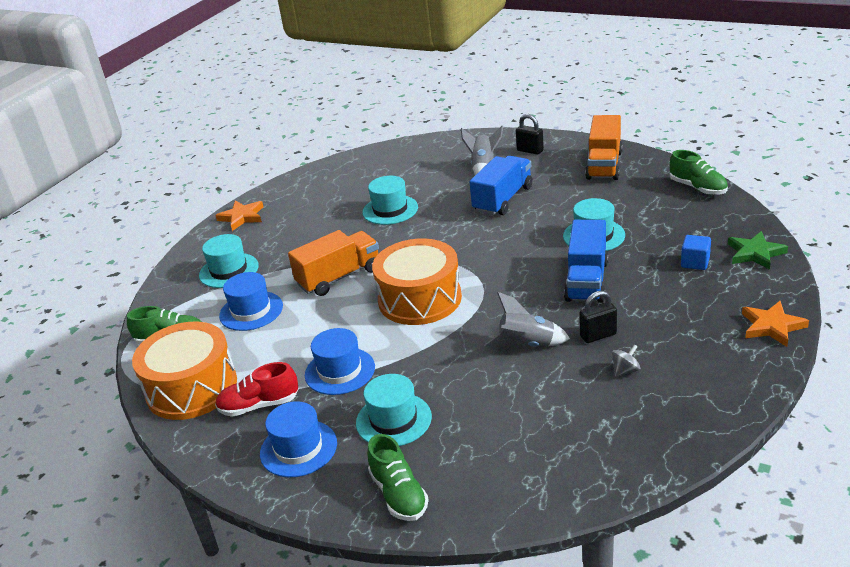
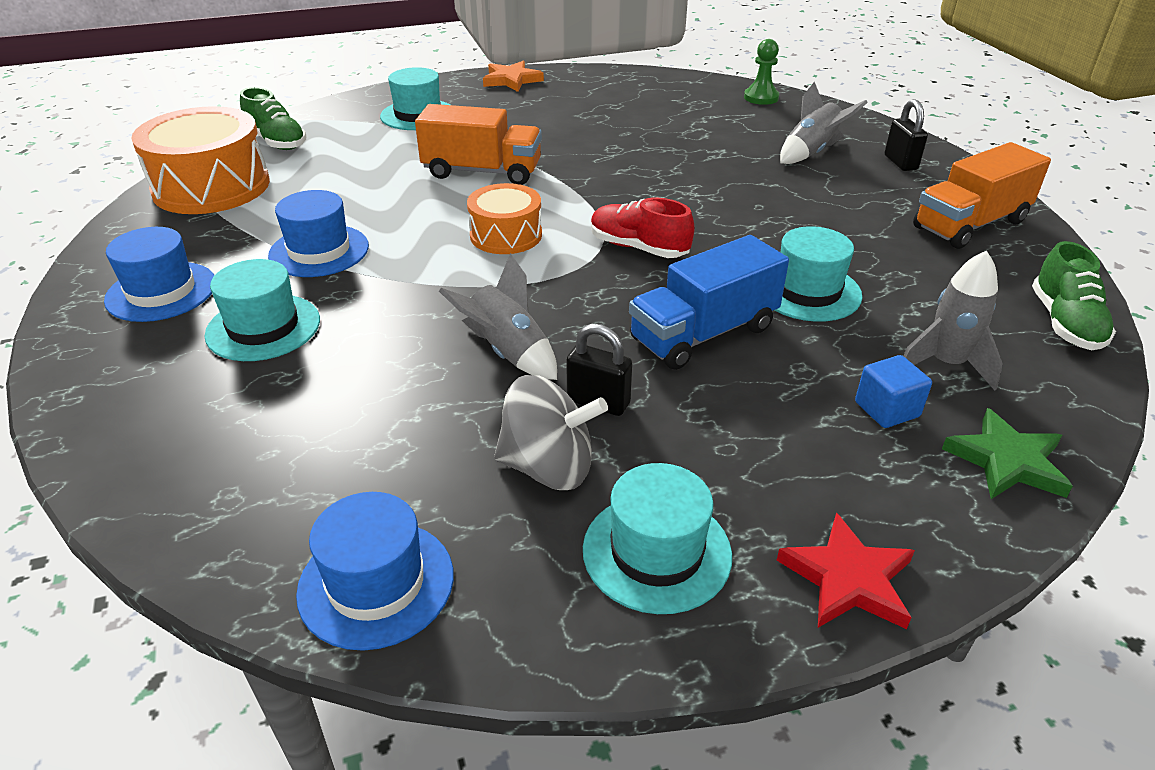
camera: 40 degrees right, 5 degrees up
(251, 311) = (367, 156): blue hat -> blue hat (376, 583)
(259, 405) = (216, 234): red shoe -> red shoe (638, 248)
(390, 210) = (641, 141): turquoise hat -> turquoise hat (656, 552)
(399, 494) = (126, 399): green shoe -> none
(406, 150) = (761, 98): none -> green pawn
(420, 299) = (506, 235): orange drum -> orange drum, size x0.59
(503, 199) = (773, 193): blue truck -> none
(625, 371) = (548, 467): grey spinning top -> grey spinning top, size x2.05
(686, 231) = (946, 364): none -> grey rocket
(772, 326) = (848, 579): orange star -> red star

